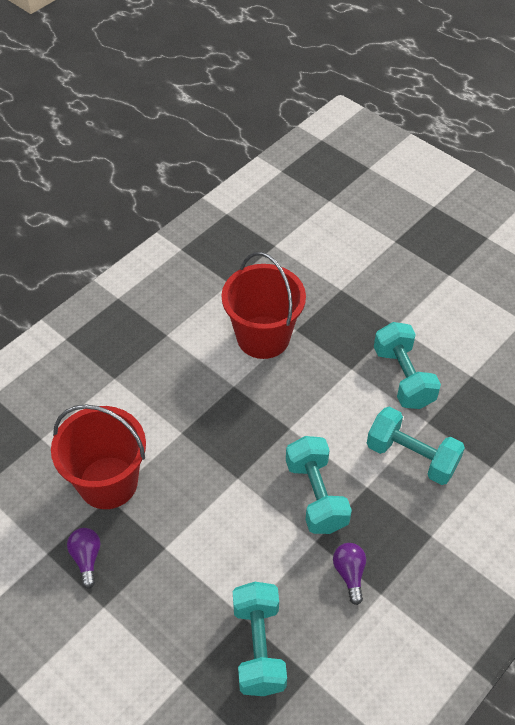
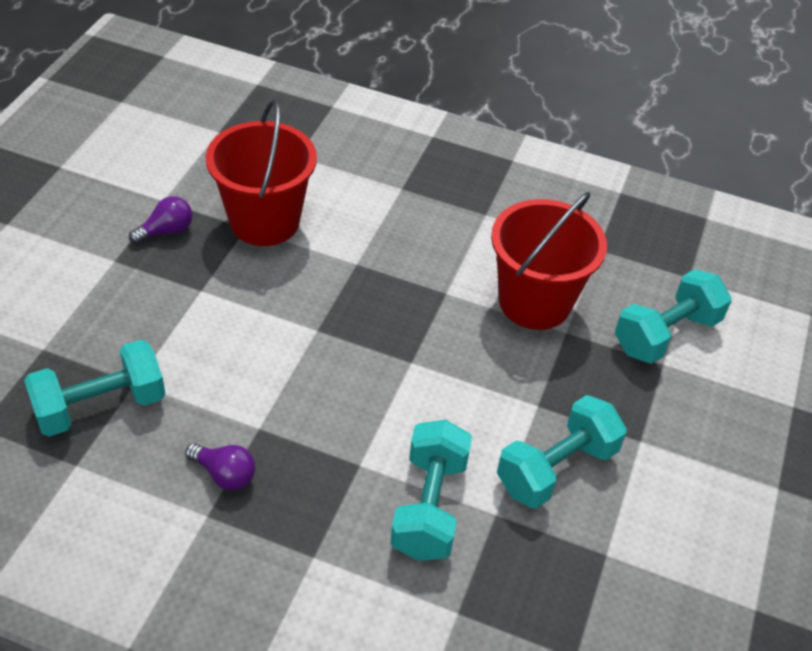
camera: 65 degrees right, 5 degrees down
(316, 495) = (324, 413): turquoise dumbbell -> turquoise dumbbell (666, 334)
(349, 574) = (224, 474): purple light bulb -> purple light bulb turned 60 degrees clockwise

